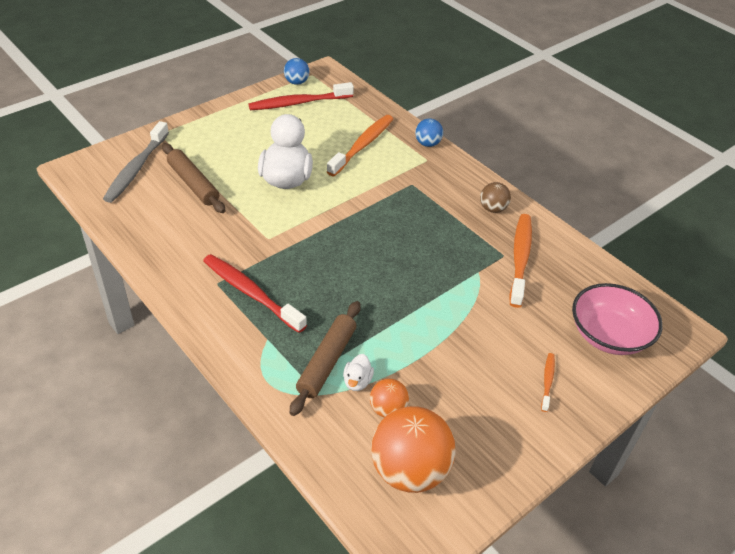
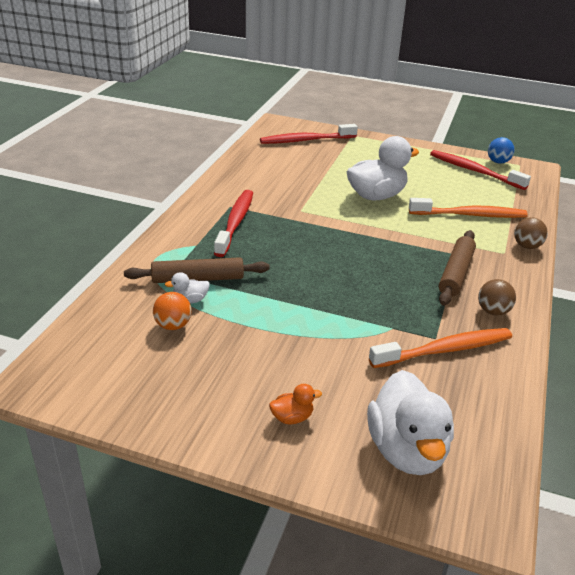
camera: 60 degrees right, 10 degrees down
(136, 168) = (306, 140): grey toothbrush -> red toothbrush
(193, 184) = (319, 163): brown rolling pin -> brown rolling pin (455, 273)
(409, 470) = (115, 358): orange ball -> none
(427, 144) = (526, 246): blue ball -> brown ball
(547, 381) = (292, 417): orange toothbrush -> orange duck
(609, 335) = (406, 450): pink bowl -> white duck

